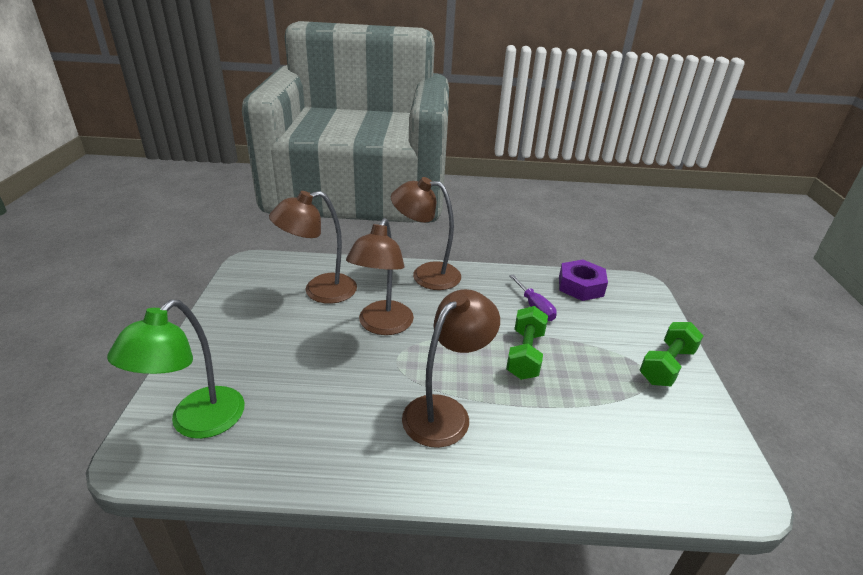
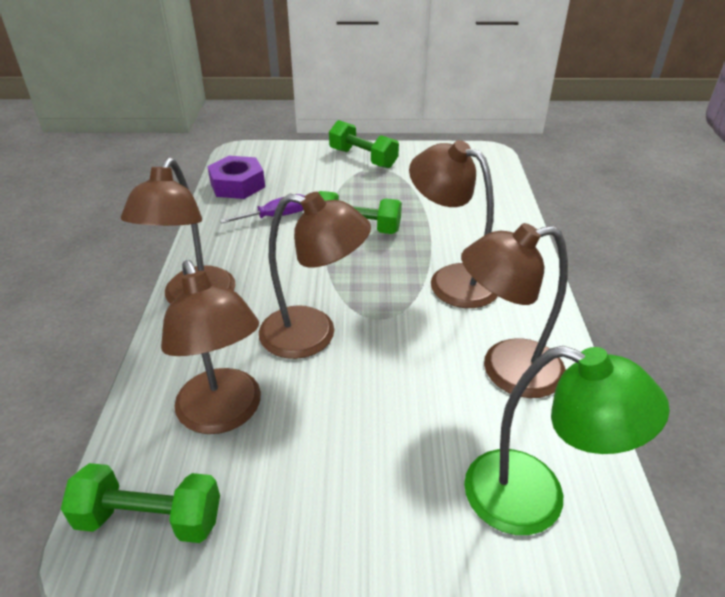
camera: 90 degrees left, 5 degrees up
(261, 273) = (150, 518): none -> green dumbbell
(320, 431) = (506, 370): none -> brown lamp

